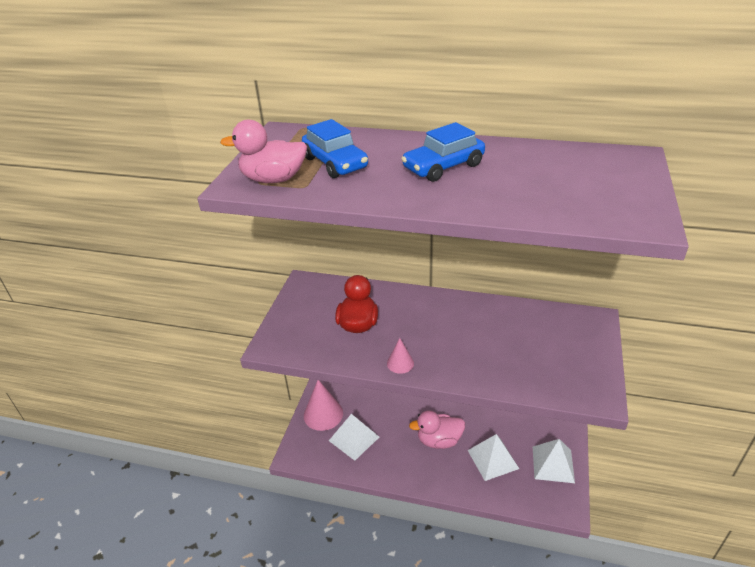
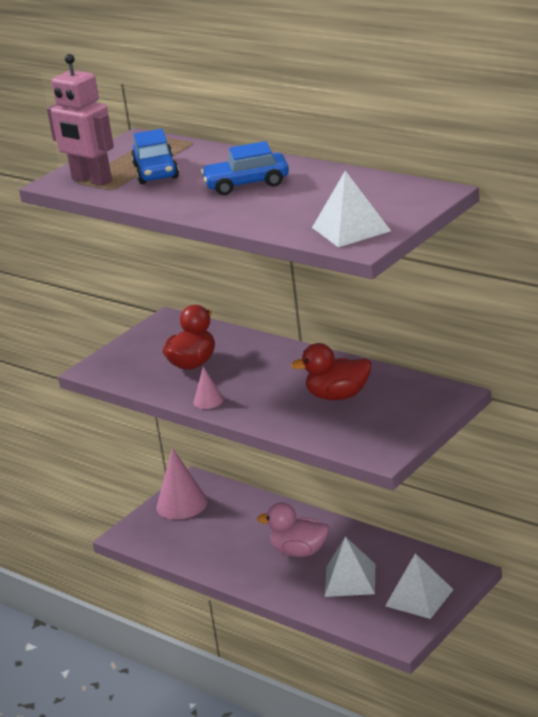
camera: 25 degrees right, 10 degrees down
(273, 179) = (91, 180): pink duck -> pink robot
(354, 438) = (202, 532): white pyramid -> white pyramid (351, 229)
(507, 337) = (338, 396): none -> red duck

